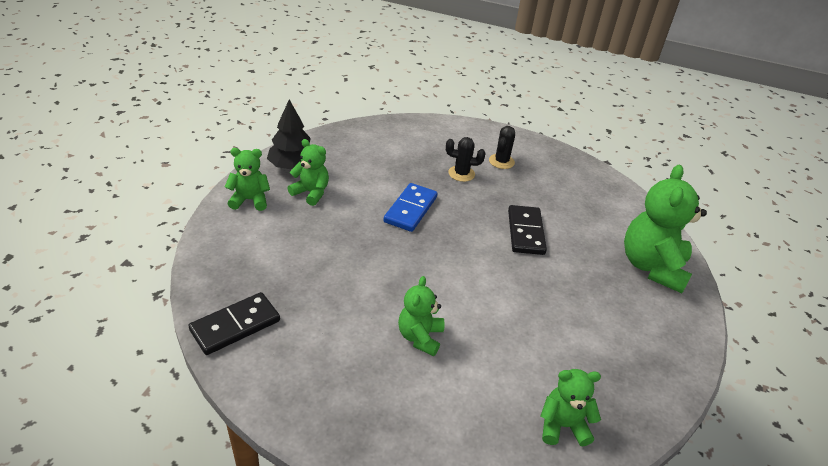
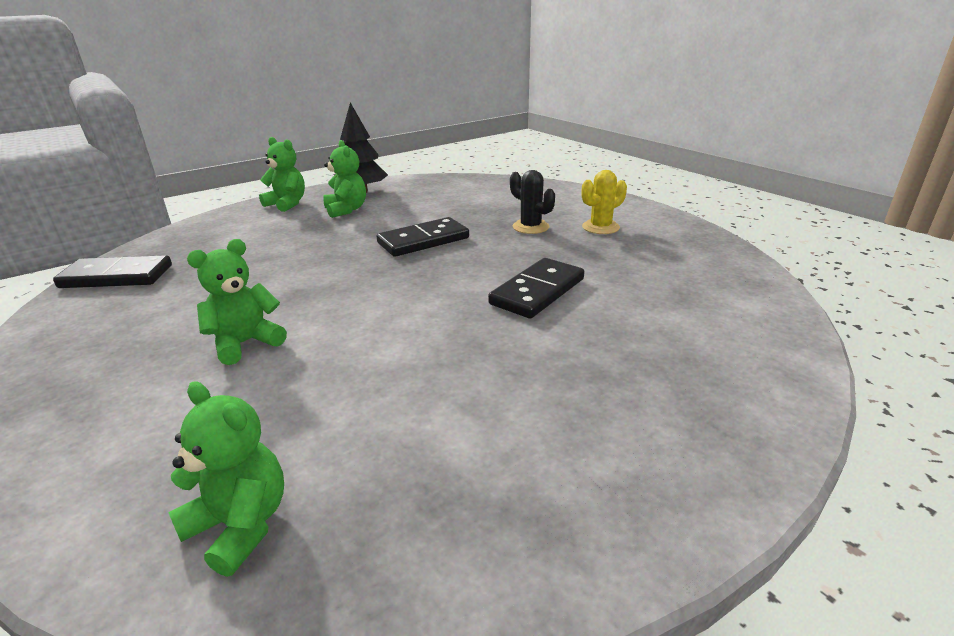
camera: 40 degrees right, 10 degrees down
(410, 209) = (423, 241): blue domino -> black domino
(501, 161) = (600, 227): black cactus -> yellow cactus
(652, 267) = (708, 386): green teddy bear -> none

